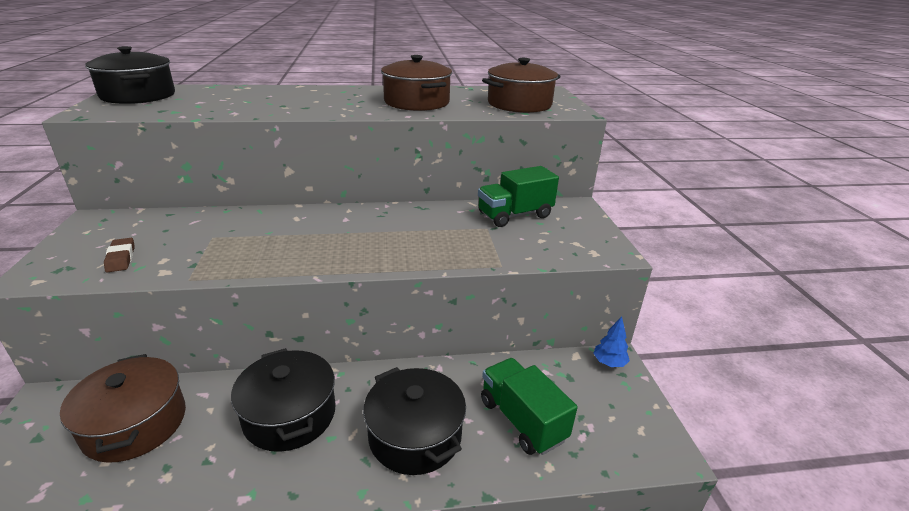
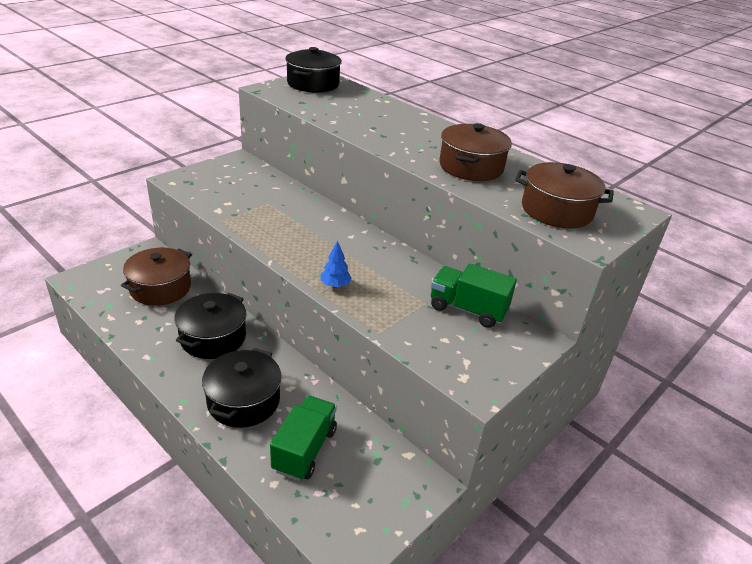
camera: 50 degrees right, 5 degrees up
(121, 258) = (215, 190): brown eraser -> none
(609, 363) = (422, 480): blue tree -> blue tree (335, 285)

